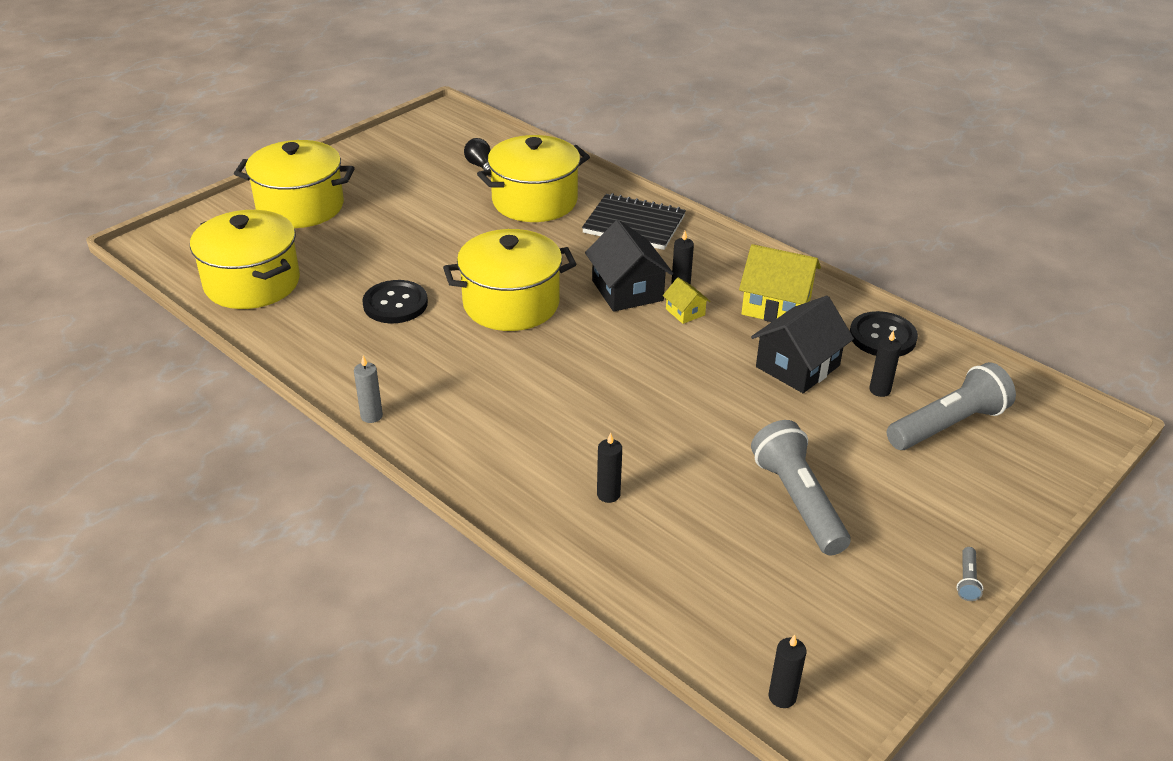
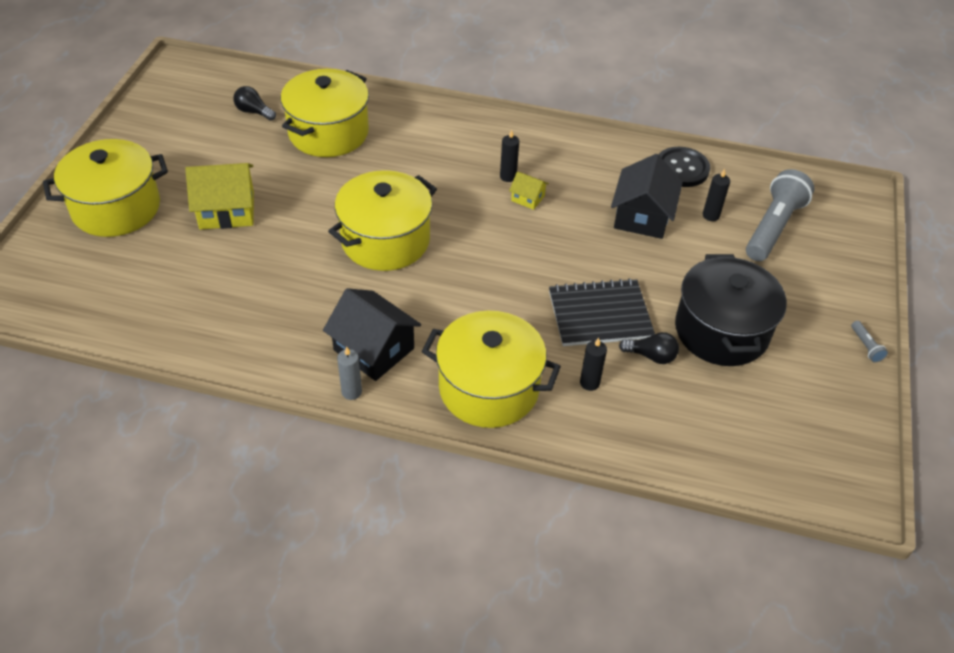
camera: 30 degrees left, 10 degrees up
(252, 283) = (135, 304): yellow pot -> yellow pot (489, 388)
(395, 304) = (286, 276): black button -> none
(627, 290) = (469, 194): black house -> black house (374, 349)
(634, 224) = (428, 129): black notebook -> black notebook (599, 315)
(696, 495) = (651, 356): none -> black light bulb
(776, 306) = (590, 168): yellow house -> yellow house (227, 210)
(782, 697) = (818, 490): black candle -> none
(798, 501) = (721, 331): grey flashlight -> black pot

